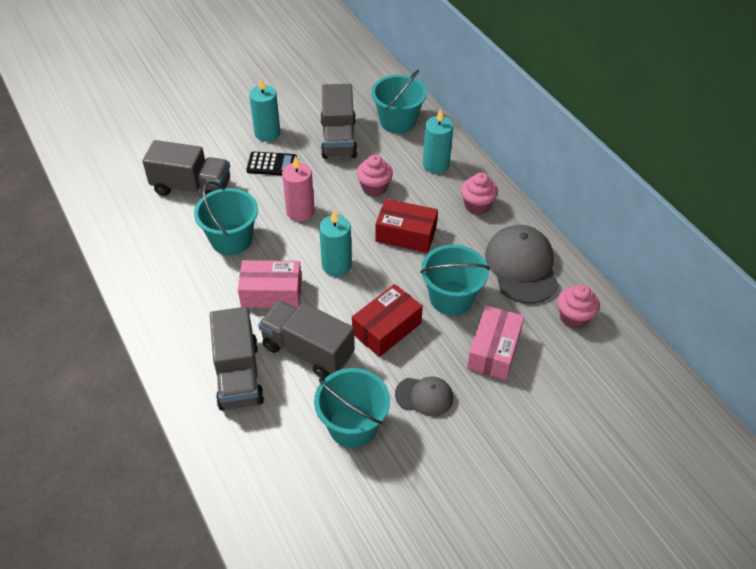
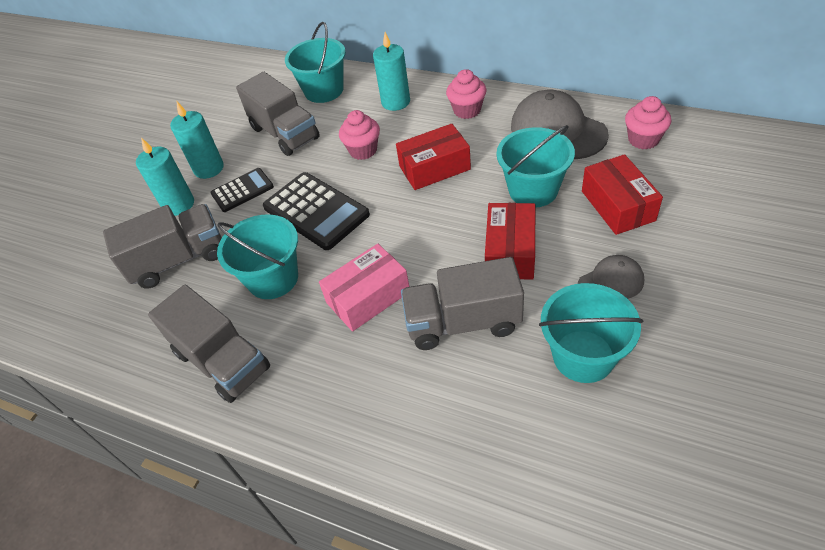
camera: 30 degrees left, 0 degrees up
(238, 375) = (422, 396): grey truck -> grey truck (222, 361)
(300, 212) = (316, 211): pink candle -> black calculator
(336, 265) = (402, 232): turquoise candle -> turquoise candle (178, 204)
(493, 350) = (617, 205): pink box -> red box

